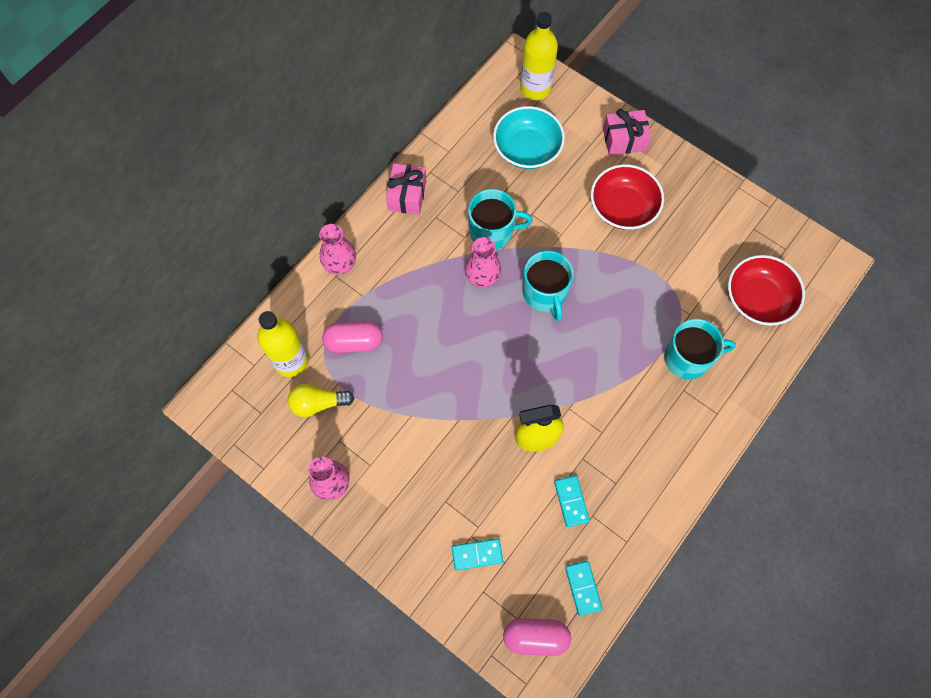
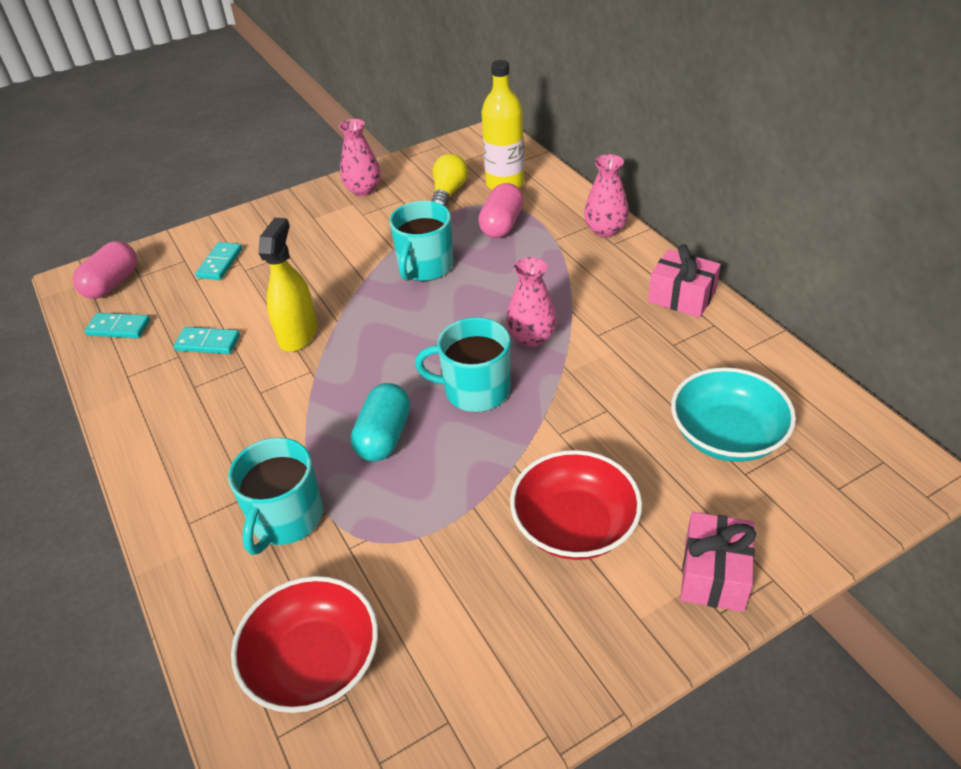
camera: 115 degrees right, 25 degrees down
(492, 231) = (594, 362): turquoise mug -> turquoise mug (425, 267)
(535, 88) = (853, 479): yellow bottle -> none
(605, 332) = (384, 436): none -> turquoise capsule

